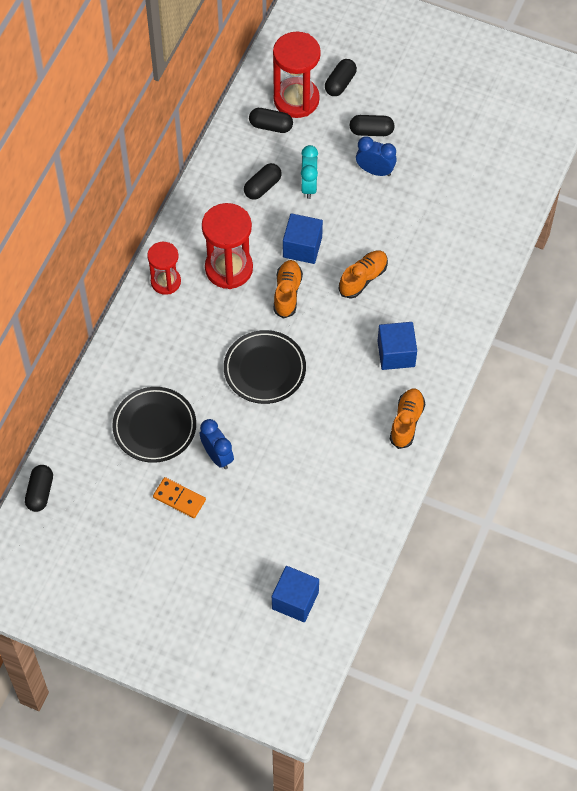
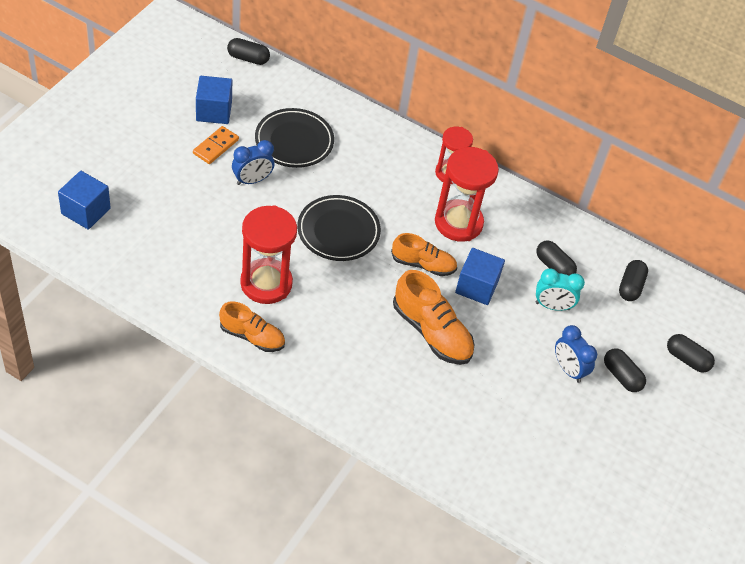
camera: 90 degrees right, 10 degrees down
(296, 99) = (664, 315): red hourglass -> red hourglass (266, 283)
(363, 278) = (432, 332): orange shoe -> orange shoe, size x1.51
(371, 131) = (621, 376): black capsule -> black capsule turned 45 degrees counterclockwise
(375, 171) = (568, 369): blue clock -> blue clock turned 120 degrees clockwise
(396, 353) = (335, 343): blue cube -> blue cube (214, 111)

